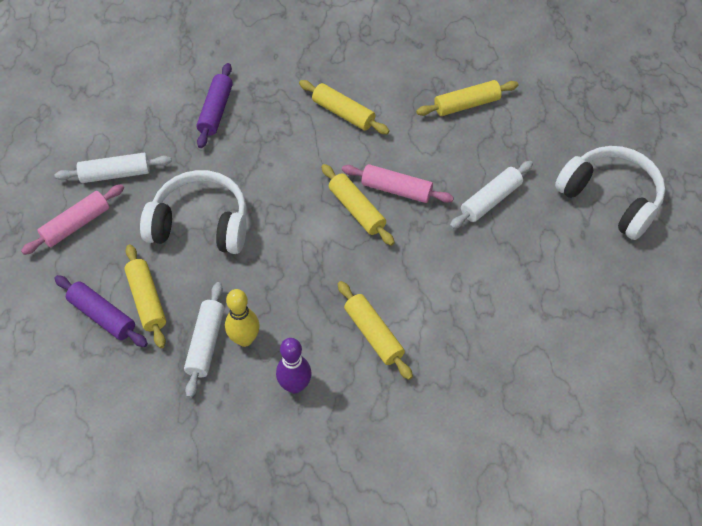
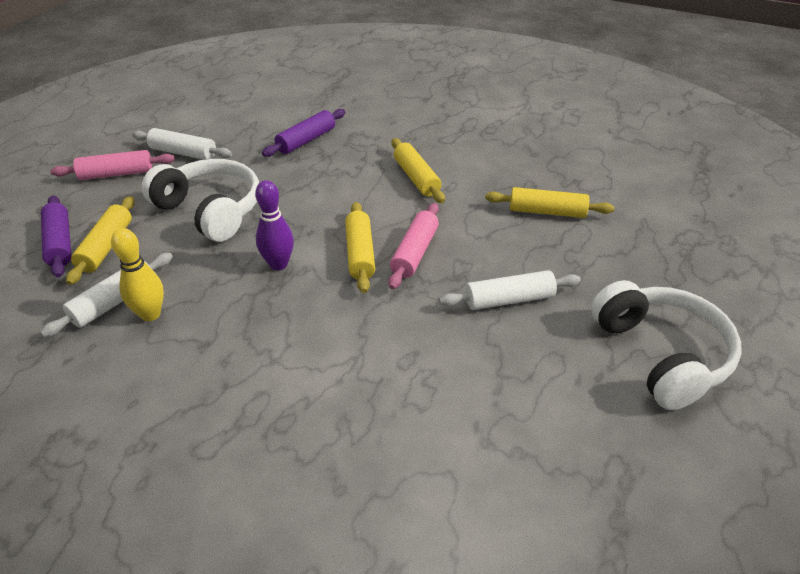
camera: 30 degrees right, 15 degrees down
(295, 385) = (151, 378): purple bowling pin -> purple bowling pin (278, 264)
(373, 334) = (274, 368): yellow rolling pin -> none
(396, 190) = (414, 252): pink rolling pin -> pink rolling pin turned 60 degrees clockwise

